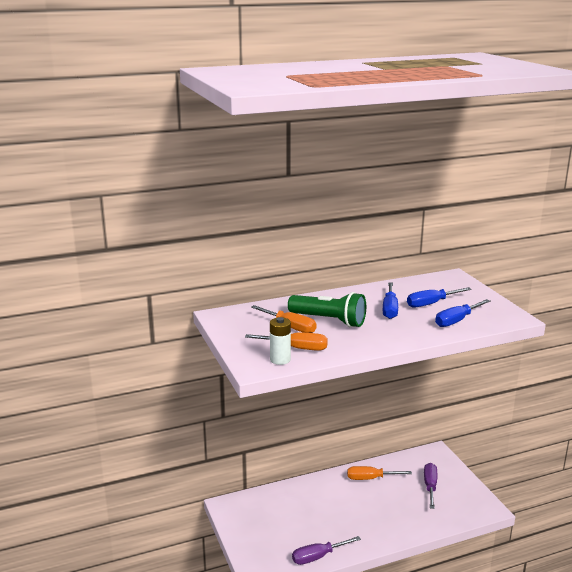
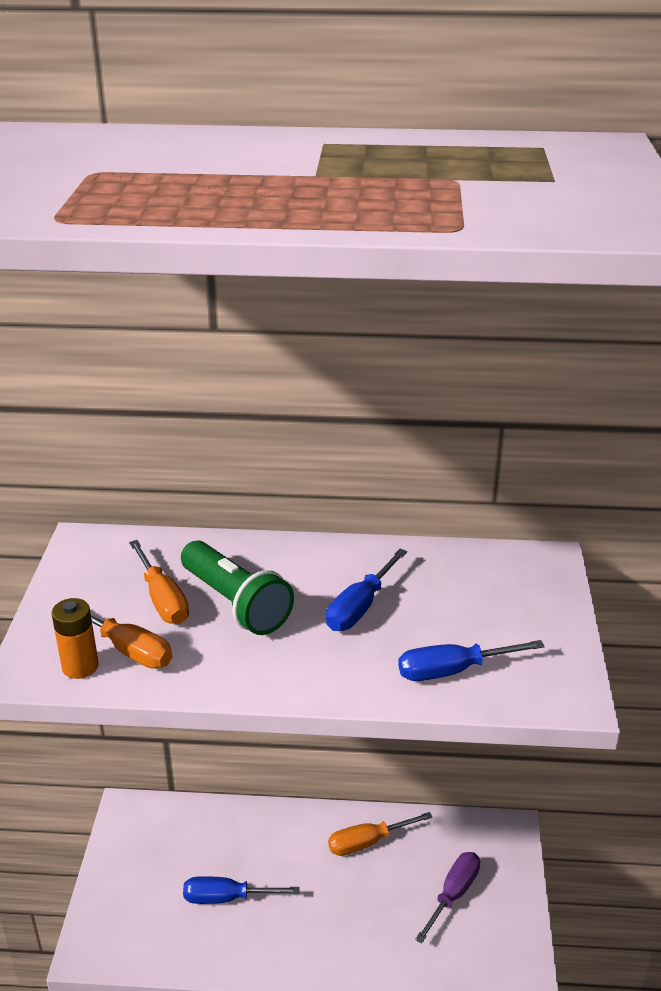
camera: 25 degrees right, 10 degrees up
(280, 359) = (80, 666): white battery -> orange battery
(318, 557) = (190, 955): purple screwdriver -> none
(370, 478) = (367, 842): orange screwdriver -> orange screwdriver turned 45 degrees counterclockwise
(431, 303) = (445, 615): blue screwdriver -> blue screwdriver (227, 898)

